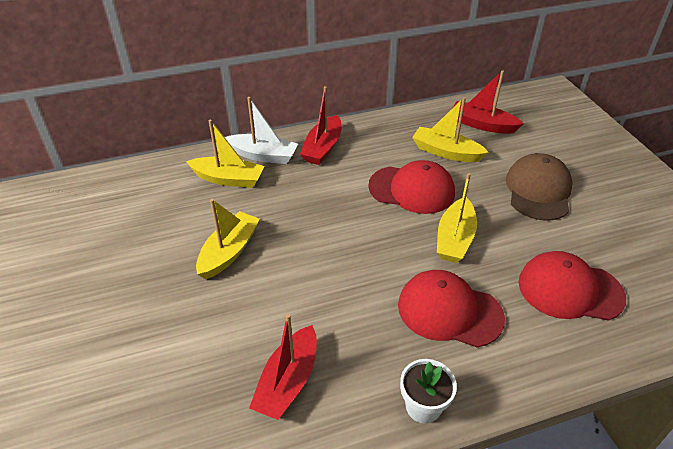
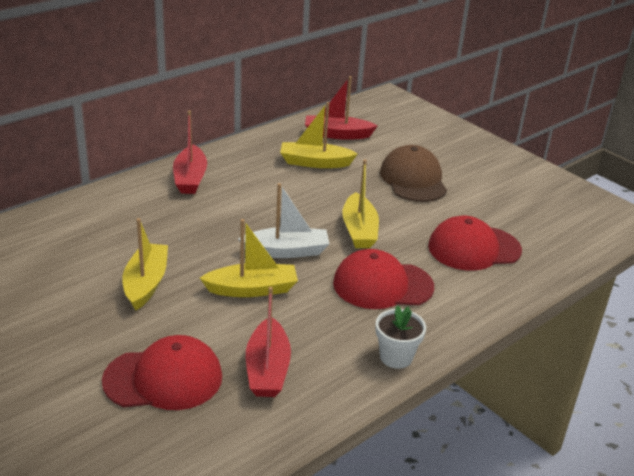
camera: 25 degrees left, 10 degrees down
(228, 179) = (104, 222): yellow boat -> yellow boat (252, 289)
(263, 155) = (130, 195): white boat -> white boat (286, 251)
(412, 189) = (299, 199): red cap -> red cap (163, 378)

